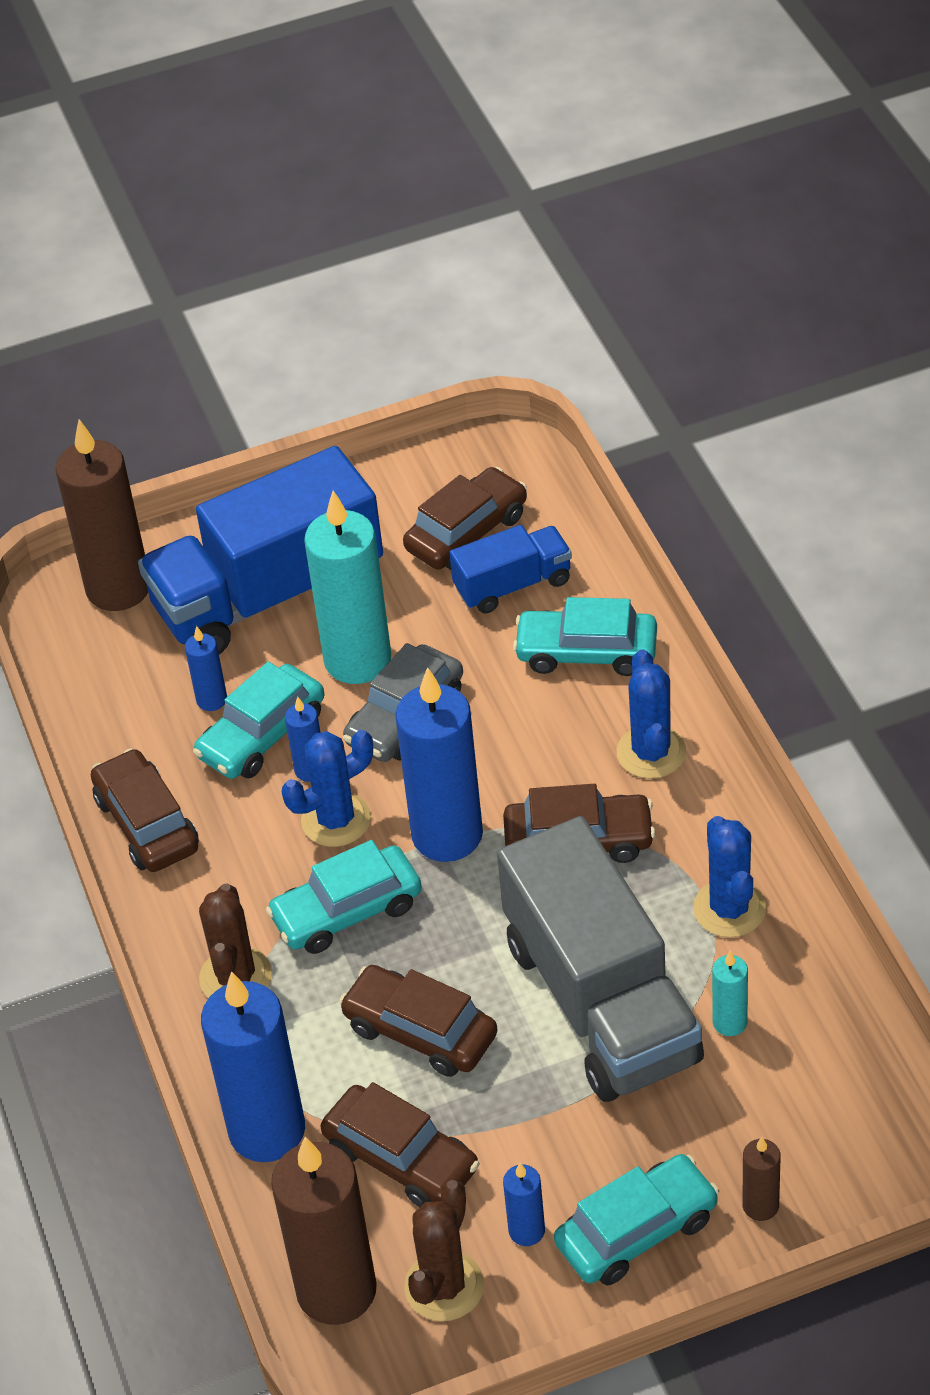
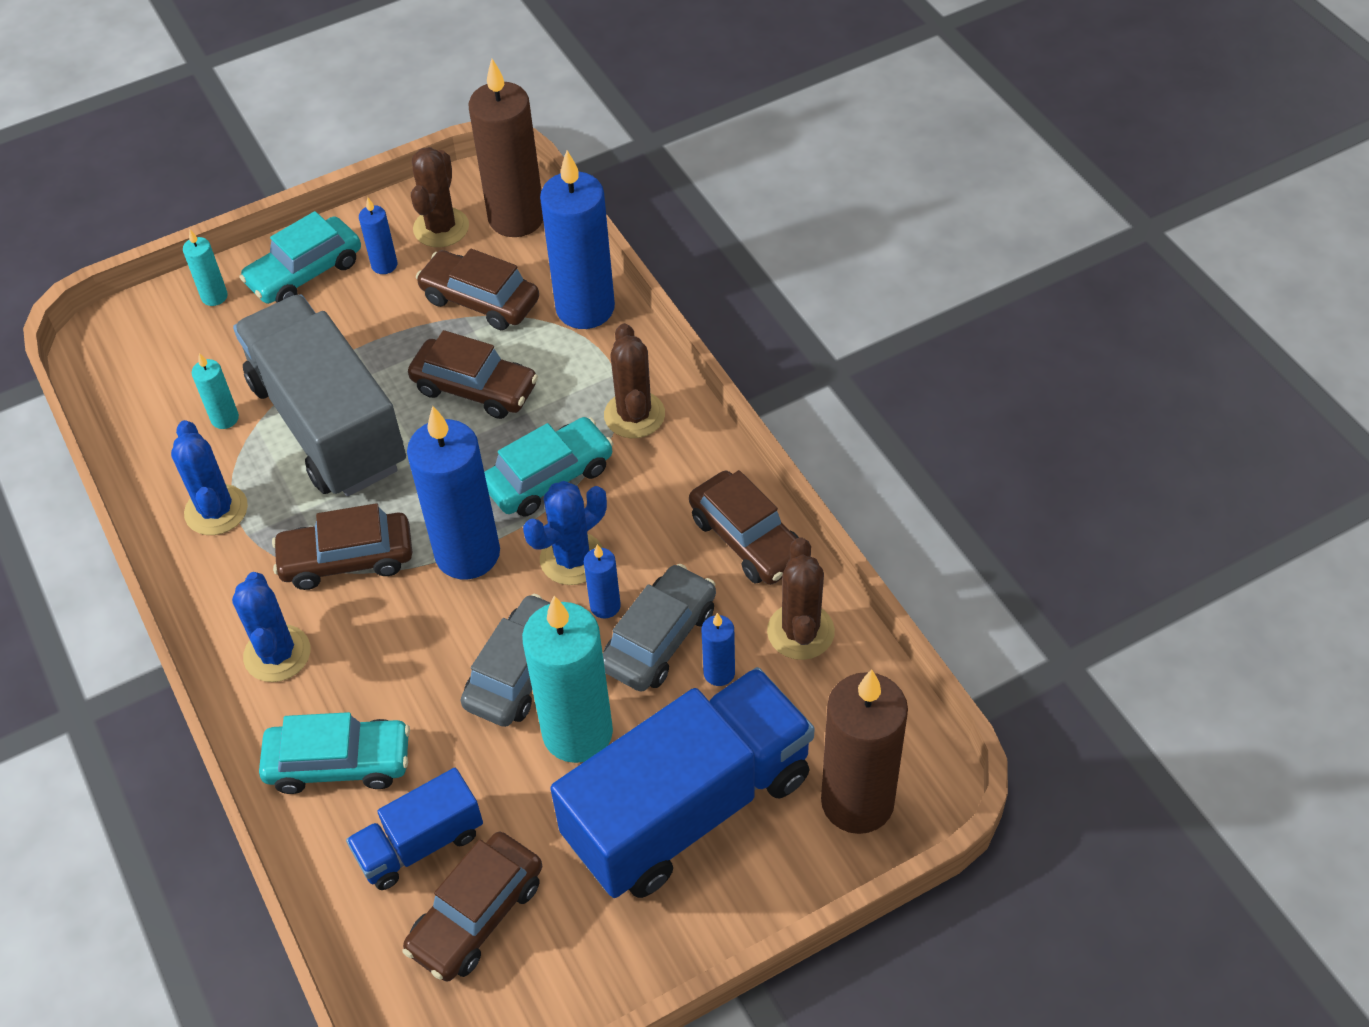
camera: 170 degrees right, 5 degrees up
(122, 730) = (800, 631): none -> brown cactus
(262, 735) = (659, 638): turquoise car -> grey car
(760, 1205) = (214, 296): brown candle -> turquoise candle

